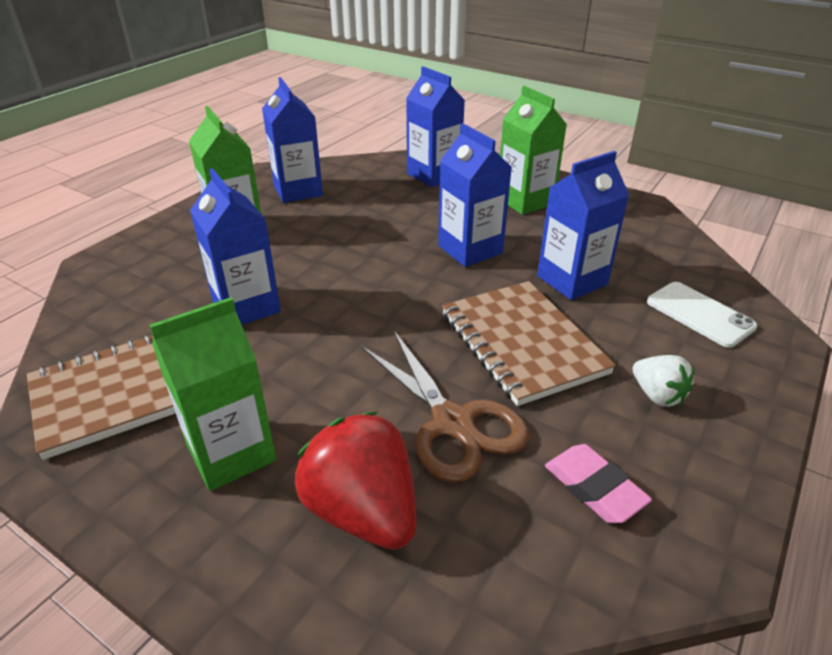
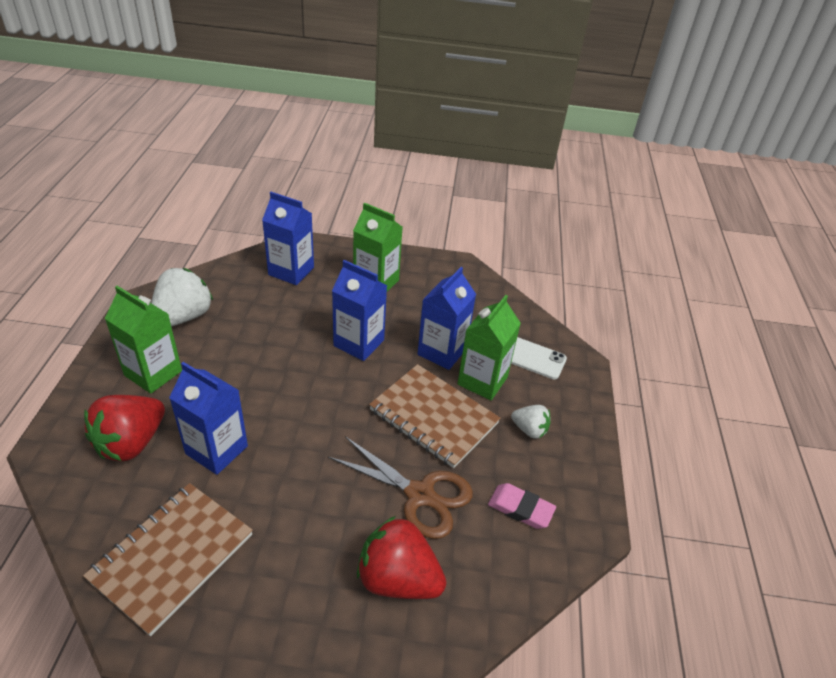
camera: 30 degrees left, 5 degrees up
(170, 278) = (131, 443): none -> red strawberry
(231, 453) = (287, 574): green carton -> green carton (482, 381)
(298, 191) = (183, 317): blue carton -> white strawberry

